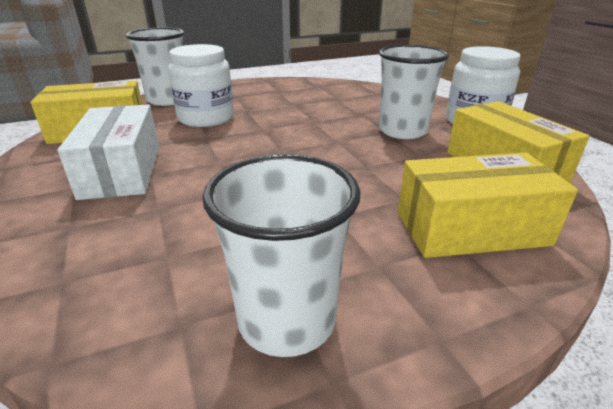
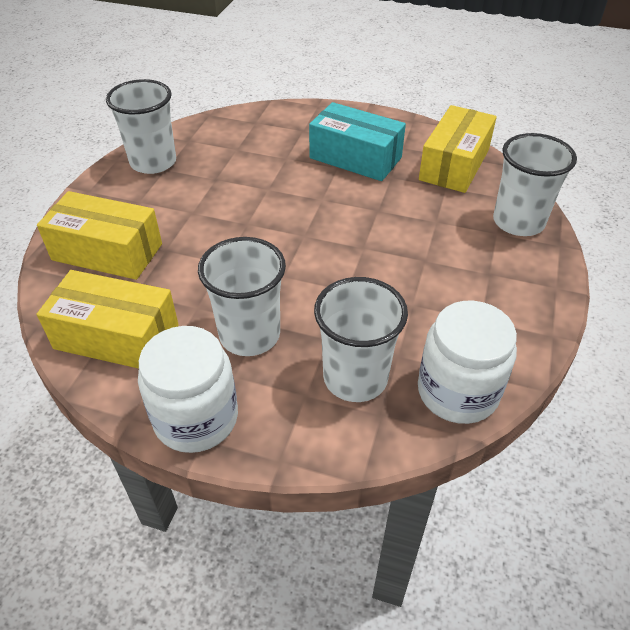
camera: 130 degrees right, 15 degrees up
(122, 171) = (355, 158): white box -> turquoise box
(206, 118) = (429, 226): white jar -> white jar (457, 392)
(370, 102) = (355, 378): none -> white cup
(471, 228) = (107, 252): yellow box -> yellow box turned 75 degrees clockwise

